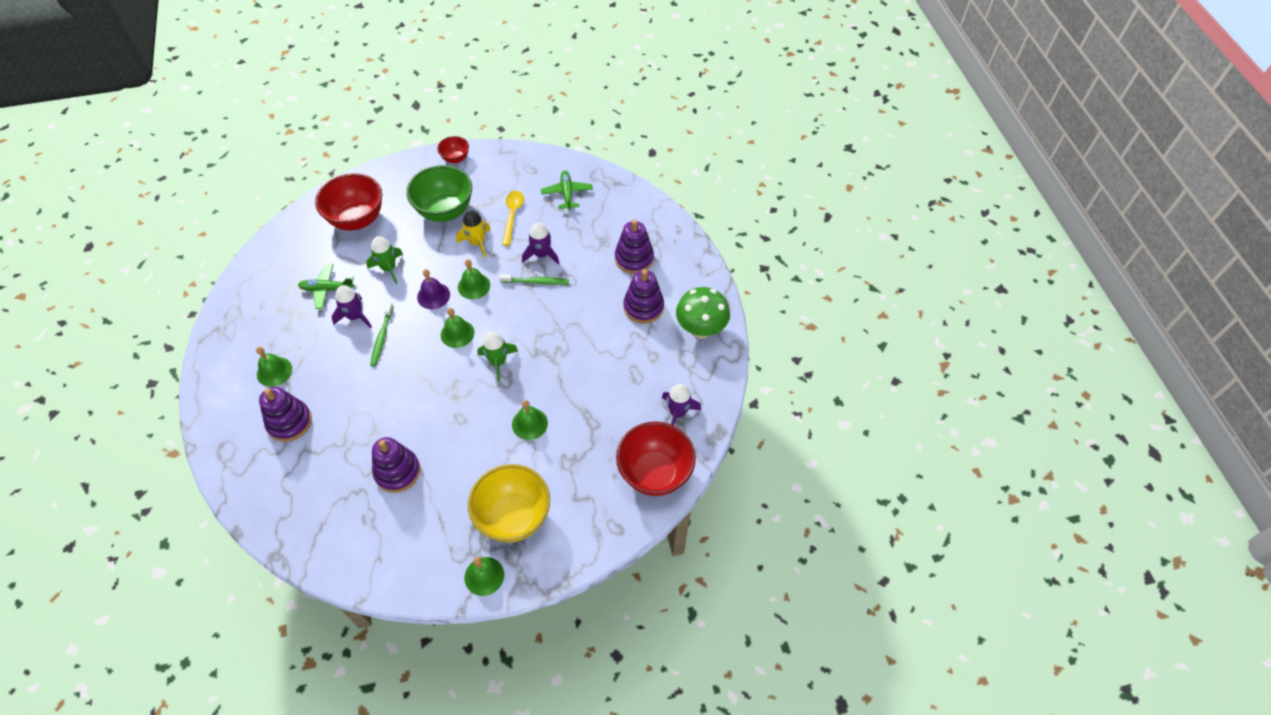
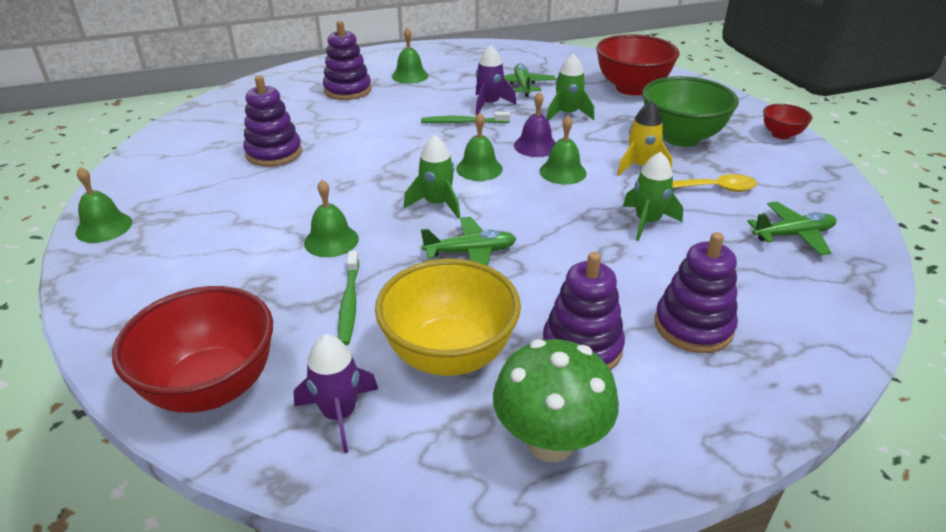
camera: 85 degrees right, 20 degrees down
(513, 517) = (182, 241): yellow bowl -> yellow bowl (449, 355)
(536, 282) = (591, 222): green toothbrush -> green toothbrush (349, 303)
(541, 254) = (647, 222): purple rocket -> green rocket
(556, 347) = (470, 252): none -> green plane

